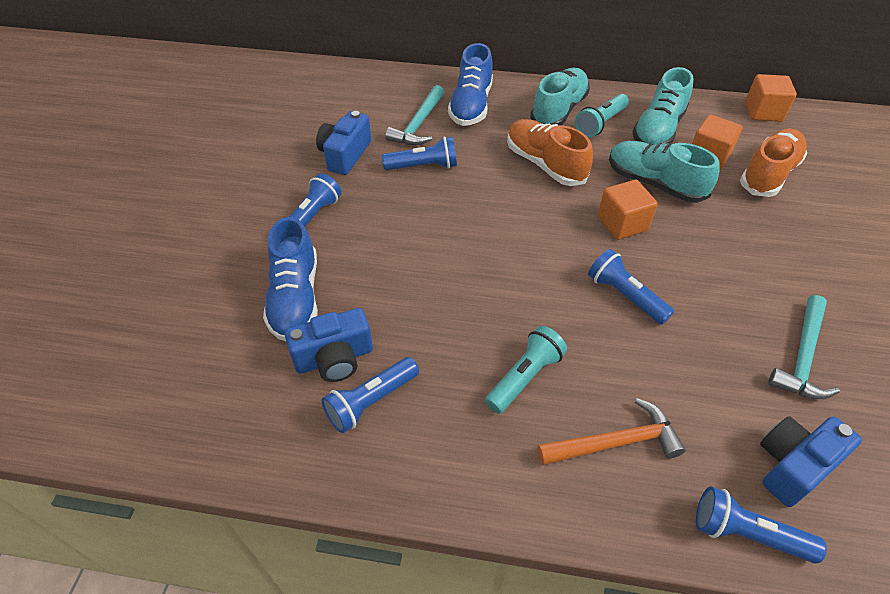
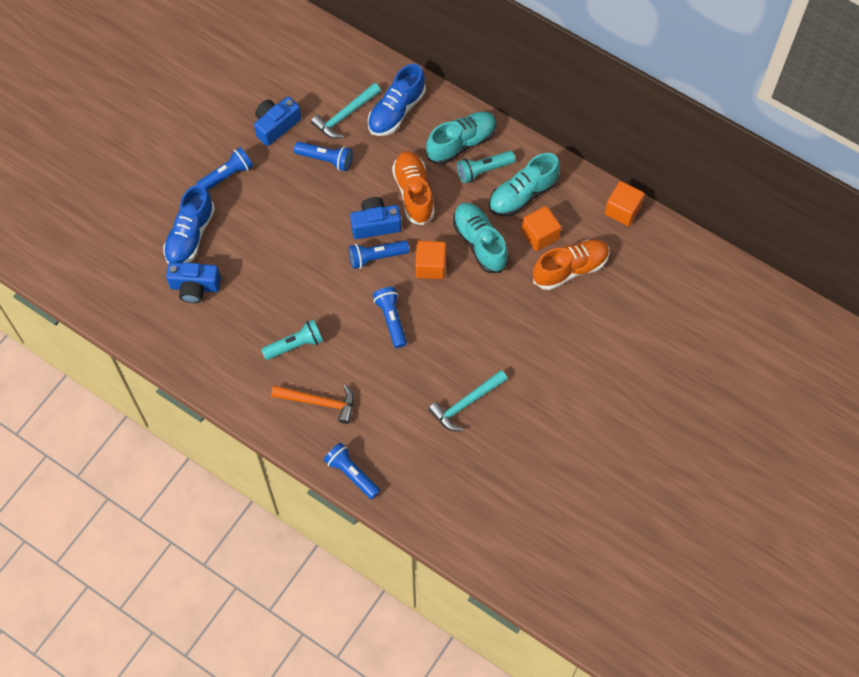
camera: 25 degrees right, 15 degrees up
(371, 401) = (202, 322): blue flashlight -> blue flashlight (376, 257)
(793, 465) = (404, 455): blue camera -> blue camera (375, 224)

